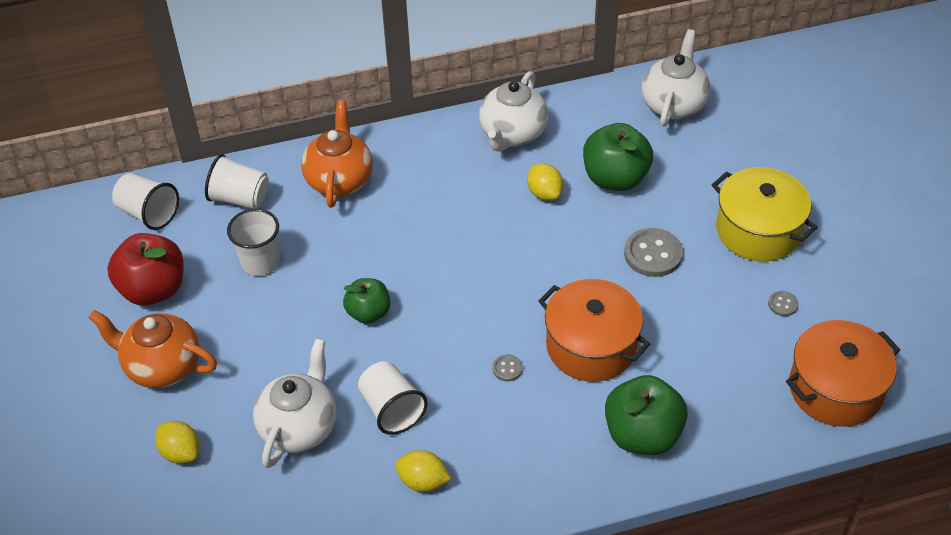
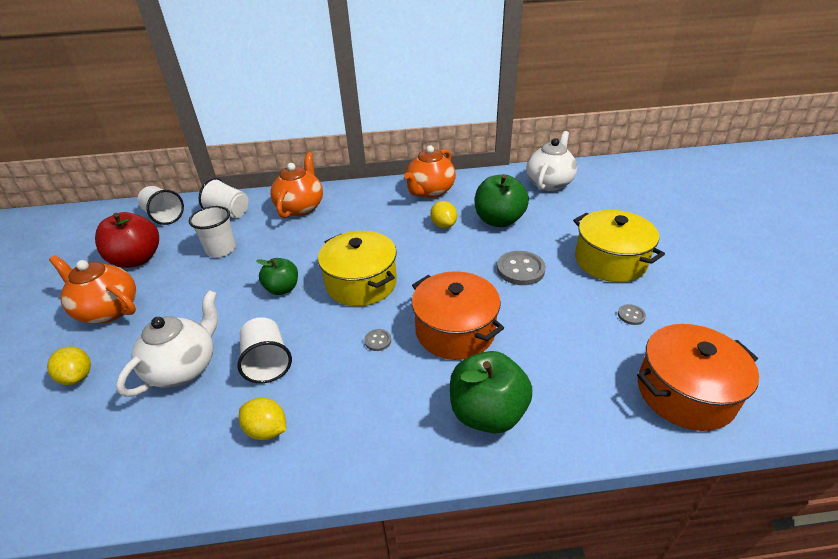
camera: 10 degrees right, 10 degrees down
(464, 294) = (361, 283): none -> yellow pot
(512, 134) = (430, 191): white teapot -> orange teapot

